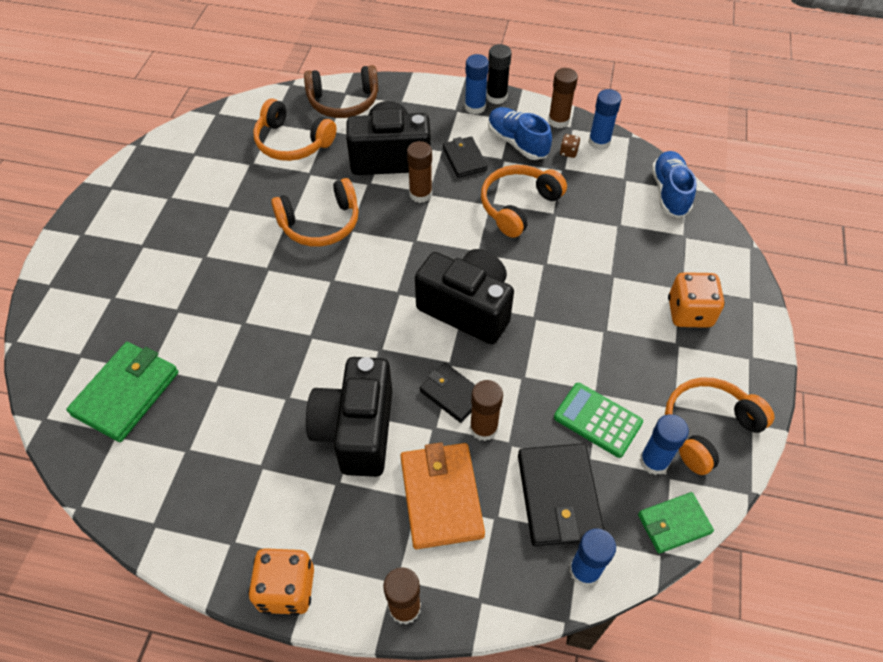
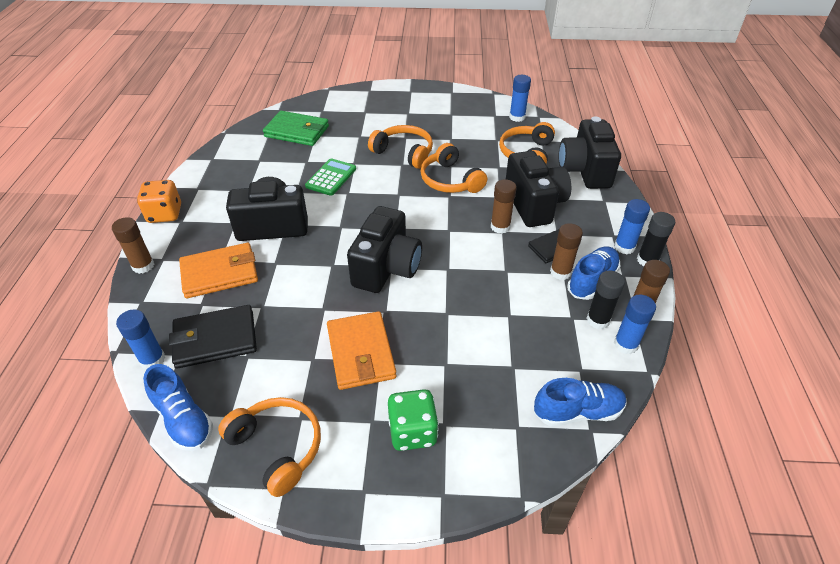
camera: 80 degrees right, 10 degrees down
(343, 102) = (585, 171): brown headphones -> black camera
(452, 394) = (305, 269): black wallet -> none
(483, 428) = (275, 289): brown glue stick -> brown glue stick (560, 272)
(518, 205) = (510, 288): orange headphones -> orange headphones (404, 153)
(568, 152) = (598, 320): brown dice -> black glue stick
(592, 346) = (361, 353): none -> orange wallet
(597, 420) = (284, 361): green calculator -> green calculator (331, 177)
(654, 461) = (244, 403): blue glue stick -> blue glue stick (517, 117)
(673, 524) = (183, 419): green wallet -> blue shoe
(689, 313) = (412, 432): orange dice -> green dice

